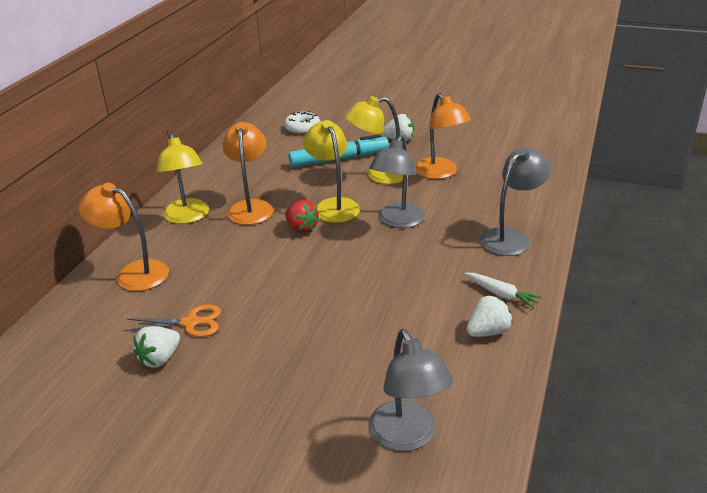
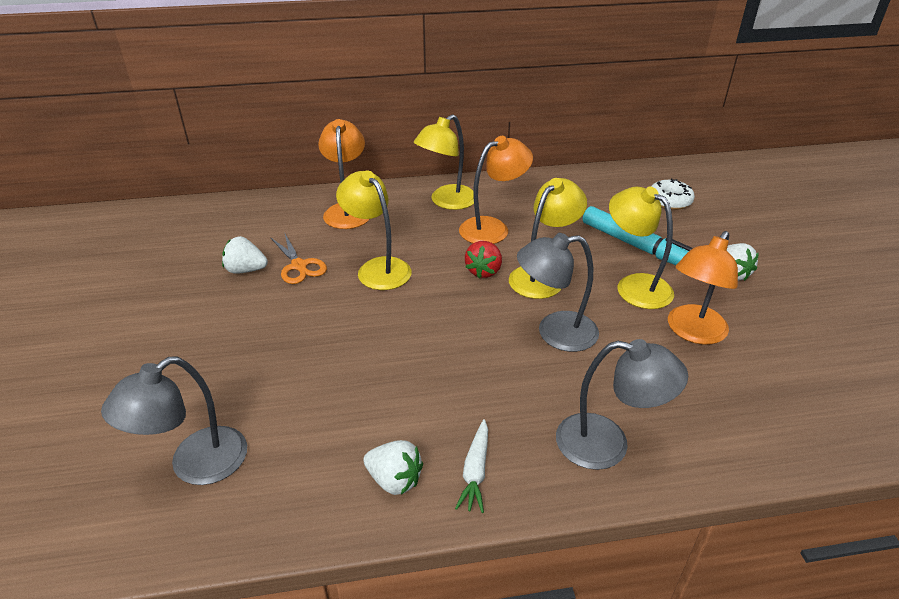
camera: 60 degrees right, 5 degrees up
(242, 278) = (377, 268): none -> yellow lamp

